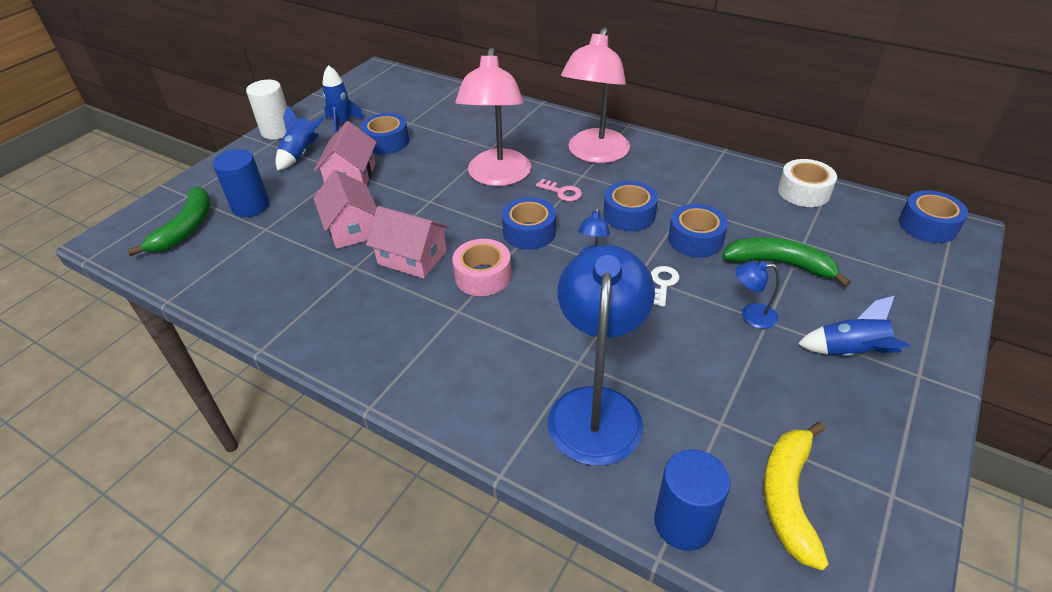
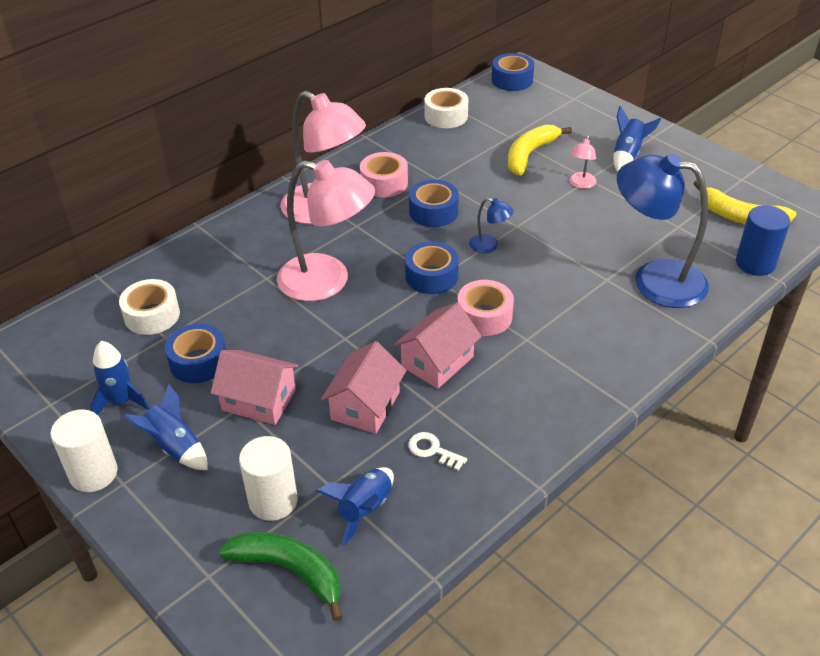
camera: 75 degrees left, 0 degrees up
(240, 251) = (365, 509): none -> blue rocket
(251, 206) = (273, 501): blue cylinder -> white cylinder
(352, 228) = (365, 405): pink house -> pink house turned 60 degrees counterclockwise
(431, 112) = (152, 315): none -> white tape
(562, 192) = (378, 243): pink key -> none
(656, 177) = (384, 183): none -> pink tape
(662, 284) = (531, 216): white key -> white key (432, 450)
(695, 239) = (483, 185): blue tape -> none
(751, 315) = (581, 184): blue lamp -> pink lamp
(780, 264) = (530, 155): green banana -> yellow banana

